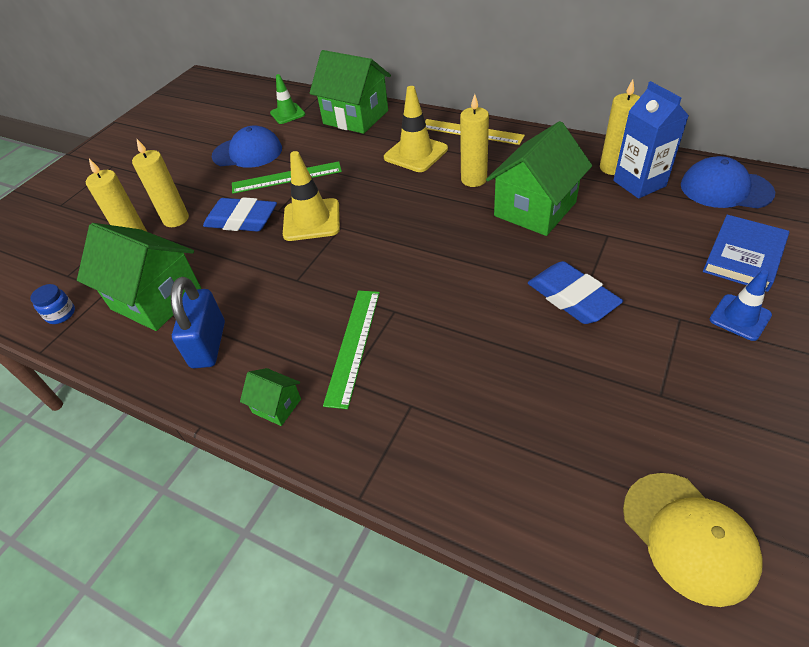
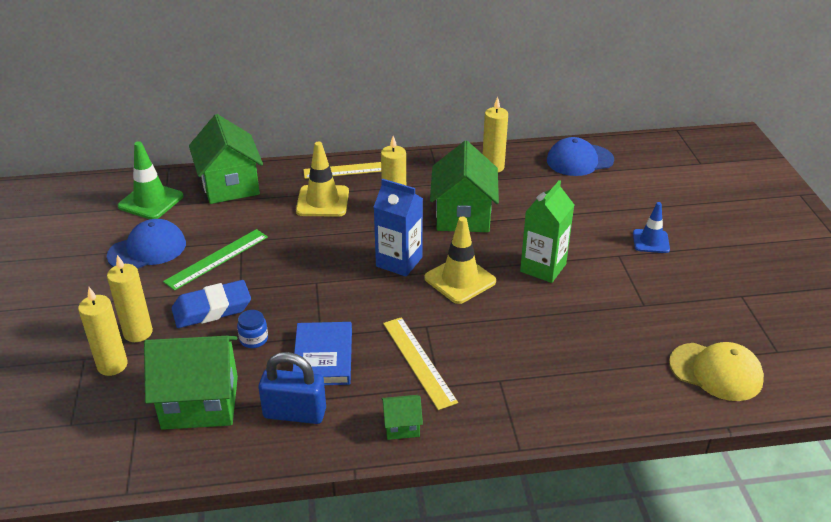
camera: 40 degrees left, 10 degrees down
(61, 314) = (109, 456): blue jar -> blue jar (254, 339)
(208, 344) = (295, 413): blue padlock -> blue padlock turned 45 degrees counterclockwise
(287, 114) = (151, 201): green traffic cone -> green traffic cone, size x1.54
(311, 220) = (282, 286): yellow traffic cone -> yellow traffic cone (460, 280)
(353, 345) = (418, 361): green ruler -> yellow ruler
(355, 117) = (230, 185): green house -> green house turned 75 degrees clockwise
(572, 297) = (543, 268): blue eraser -> green carton
(639, 183) = (521, 173): blue carton -> blue carton (399, 262)
(744, 256) = (624, 202): blue book -> blue book (323, 357)

